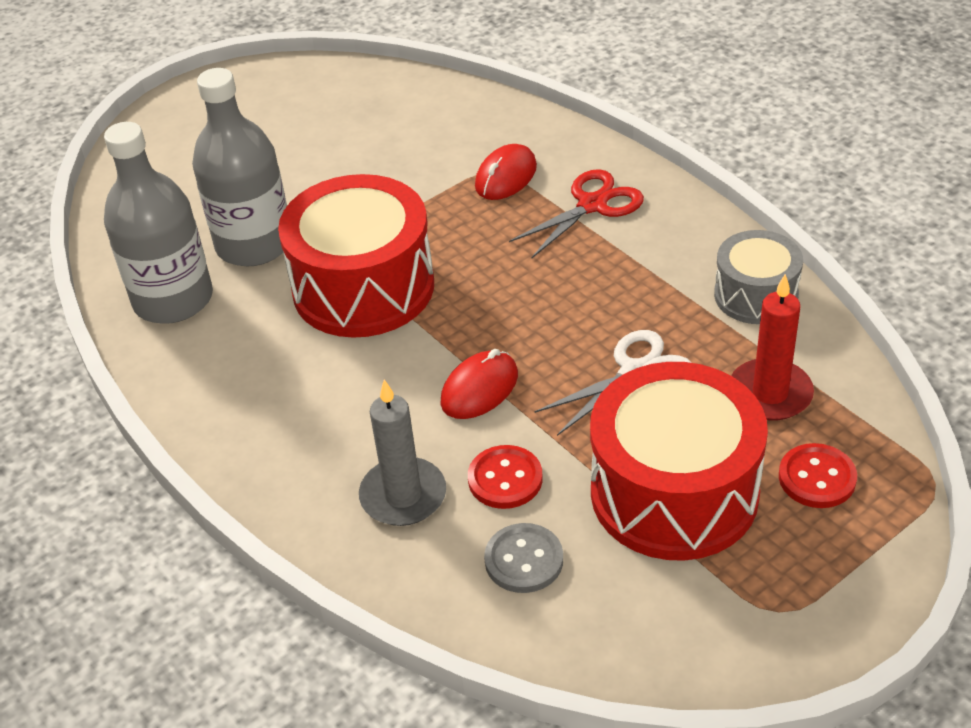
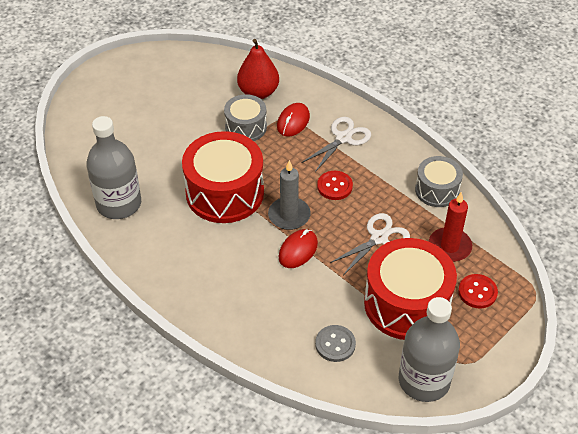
camera: 10 degrees left, 5 degrees up
(254, 244) = (158, 168): grey bottle -> grey bottle (424, 380)
(403, 495) = (267, 312): grey candle -> grey candle (289, 215)
(420, 183) = (246, 127): none -> grey drum
(452, 130) = (258, 92): none -> red pear
(505, 479) = (319, 301): red button -> red button (334, 186)
(592, 205) = (343, 138): red scissors -> white scissors

